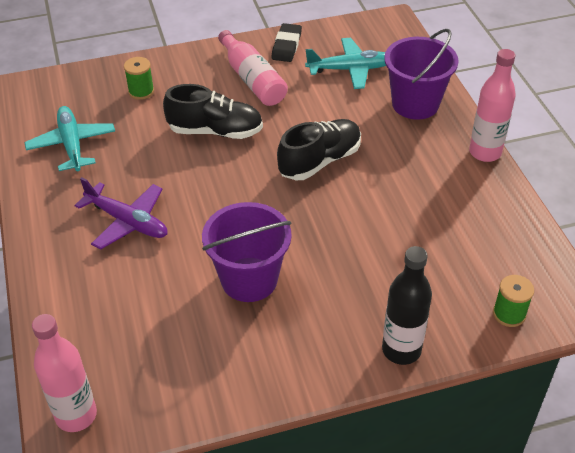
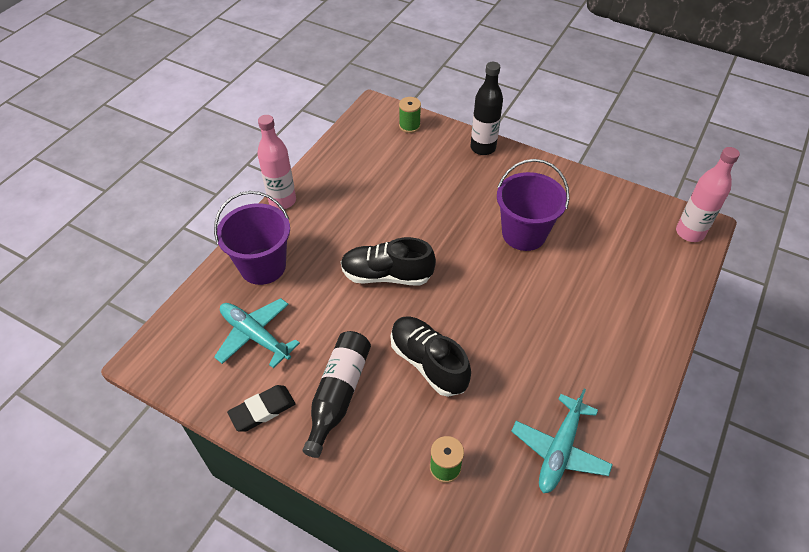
camera: 135 degrees left, 5 degrees up
(127, 222) = (569, 332): purple plane -> none
(252, 79) = (338, 394): pink bottle -> black bottle

